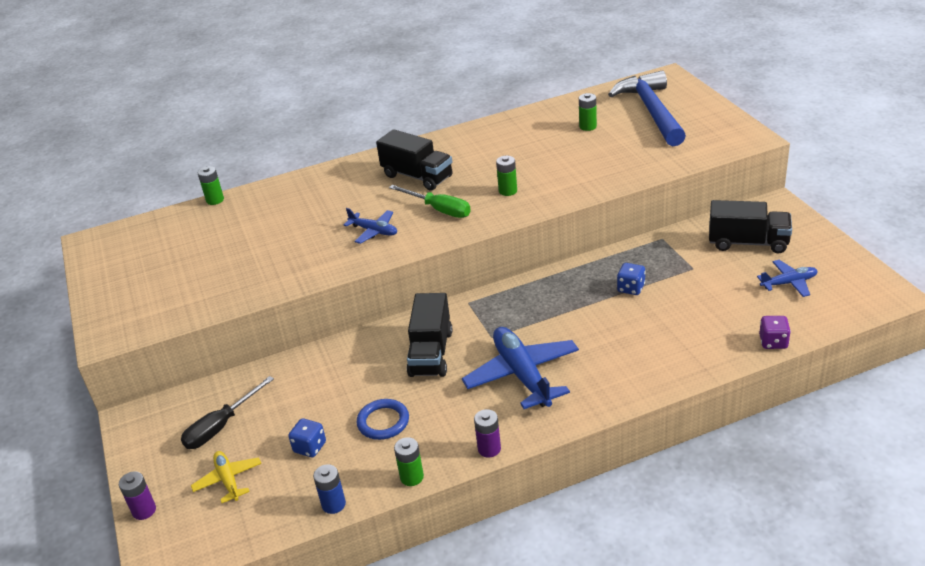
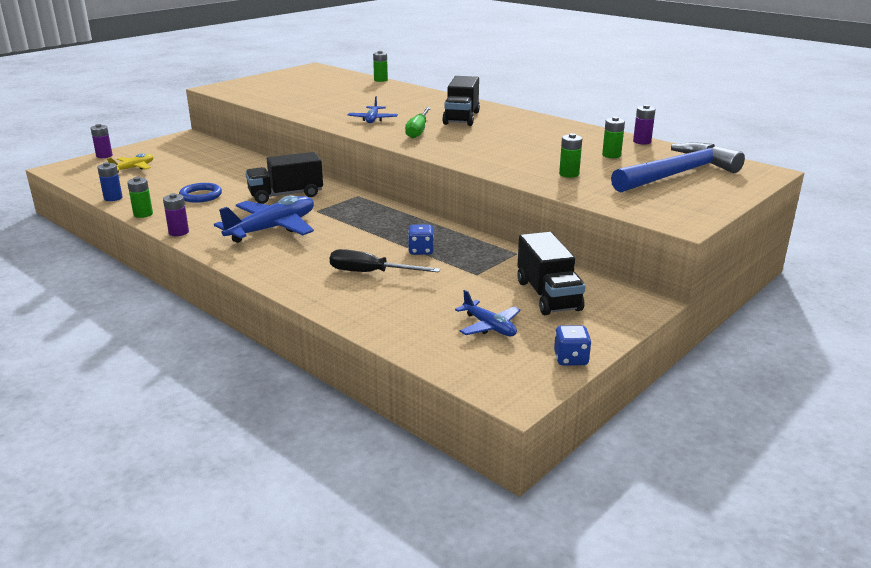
camera: 60 degrees right, 10 degrees down
(221, 426) = (184, 156): black screwdriver -> black screwdriver (371, 273)
(310, 447) = (169, 181): blue dice -> blue dice (571, 359)
(508, 191) = (467, 145): green battery -> green battery (569, 174)
(563, 104) = (642, 142): none -> purple battery
(773, 342) = (375, 329): purple dice -> none

